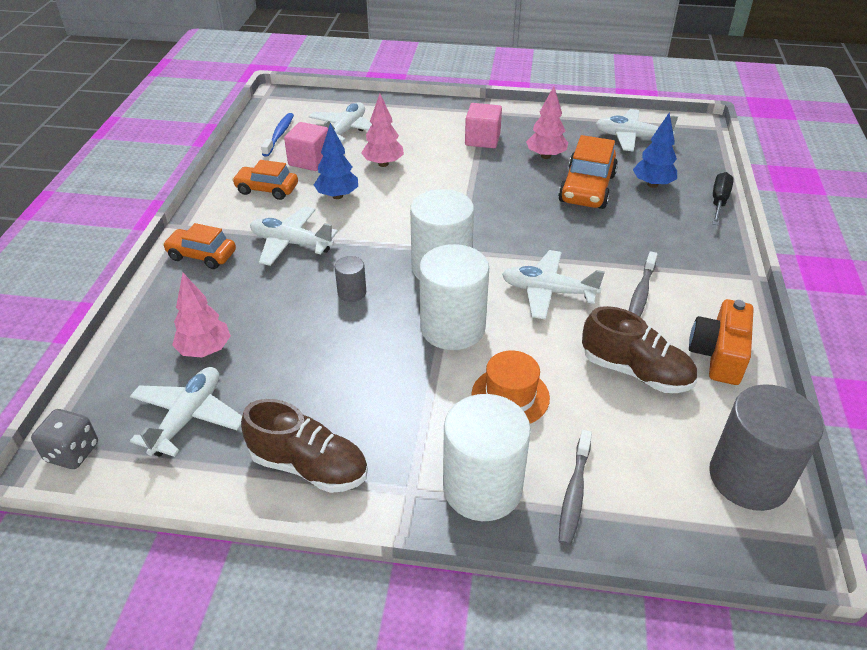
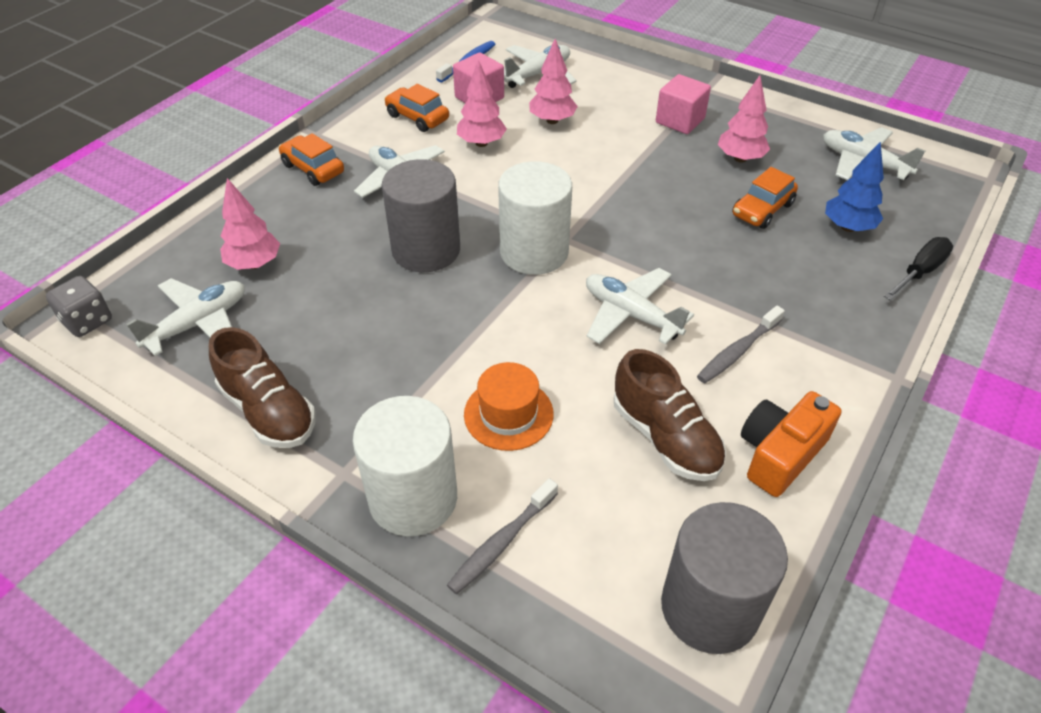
camera: 25 degrees right, 5 degrees up
(337, 196) = (481, 143): blue tree -> pink tree
(352, 292) = (426, 250): grey cylinder -> grey cylinder, size x2.16
(452, 328) = (500, 320): white cylinder -> none
(587, 188) = (762, 210): orange car -> orange car, size x0.65

